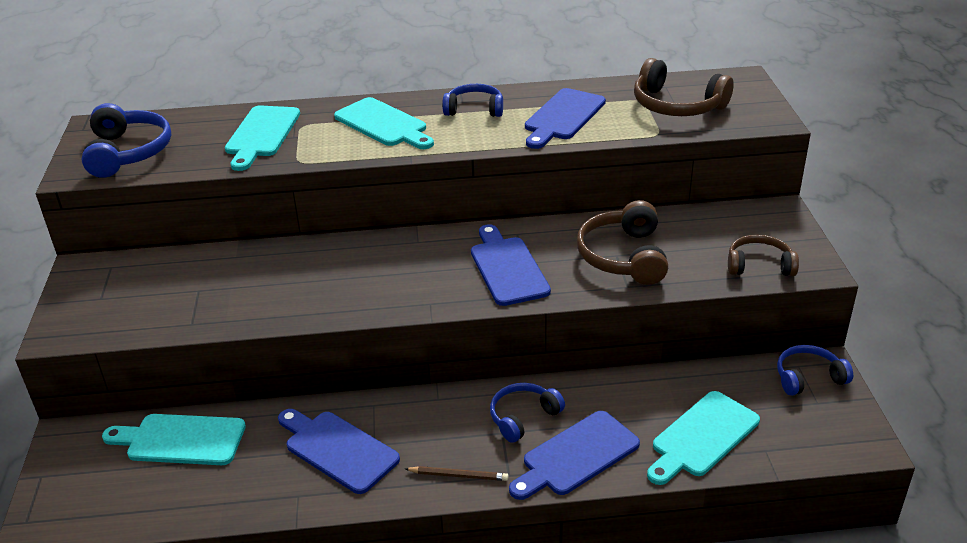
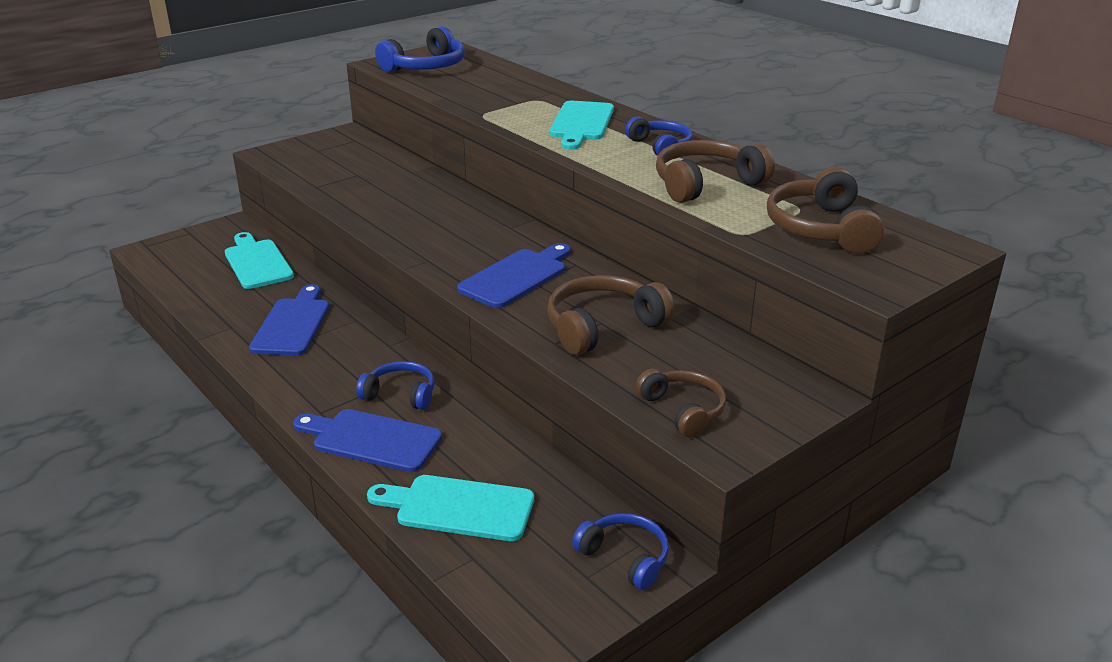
camera: 55 degrees right, 5 degrees down
(262, 134) = (505, 92): turquoise cutting board -> none
(458, 475) = (302, 388): brown pencil -> none
(563, 117) = (706, 184): blue cutting board -> brown headphones

